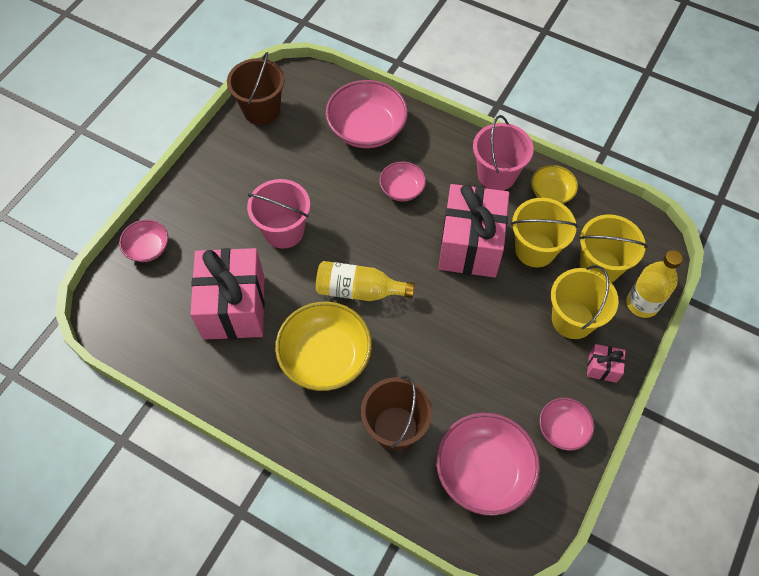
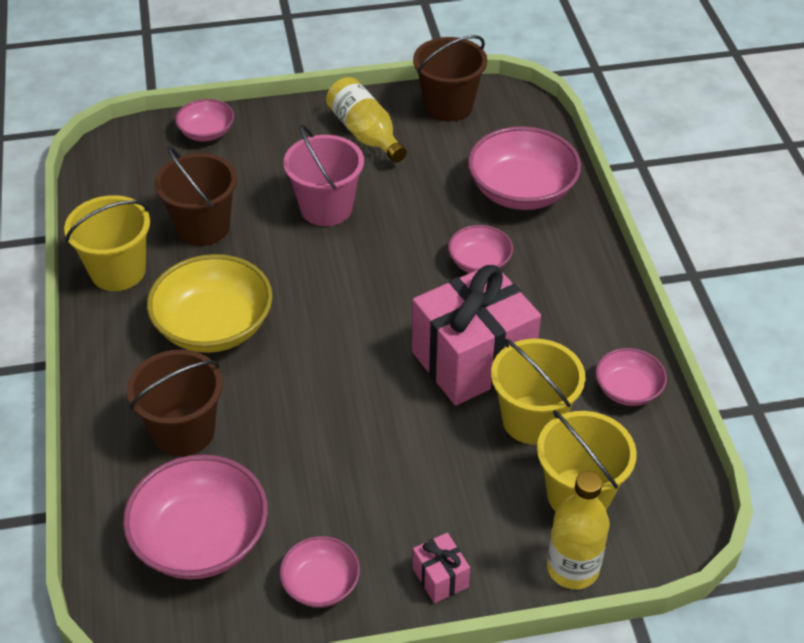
camera: 50 degrees right, 15 degrees down
(234, 307) = (203, 227): pink gift -> brown bucket
(359, 290) = (318, 305): yellow bottle -> yellow bottle (365, 133)
(496, 175) = (592, 327): pink bucket -> none
(551, 193) = (628, 389): yellow bowl -> pink bowl
(572, 319) = (476, 510): yellow bucket -> yellow bucket (118, 271)

